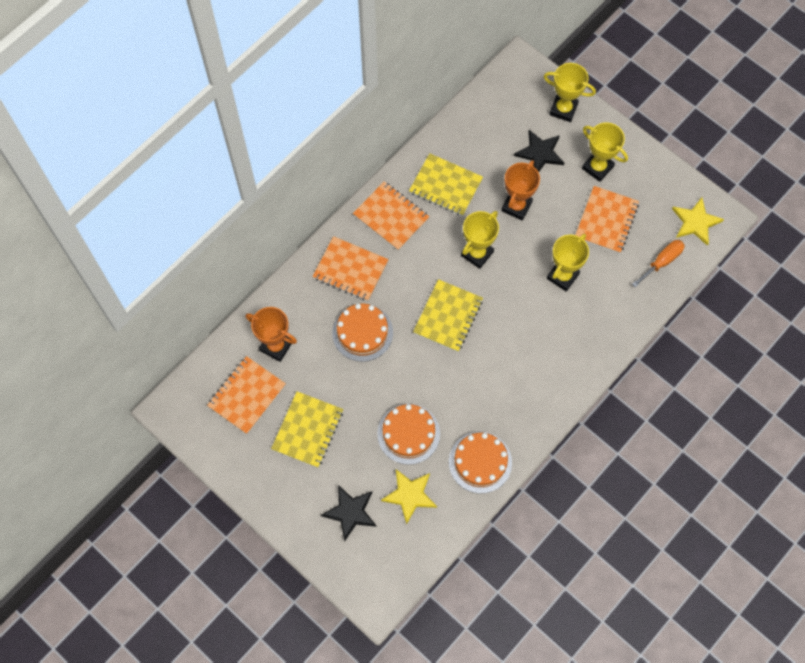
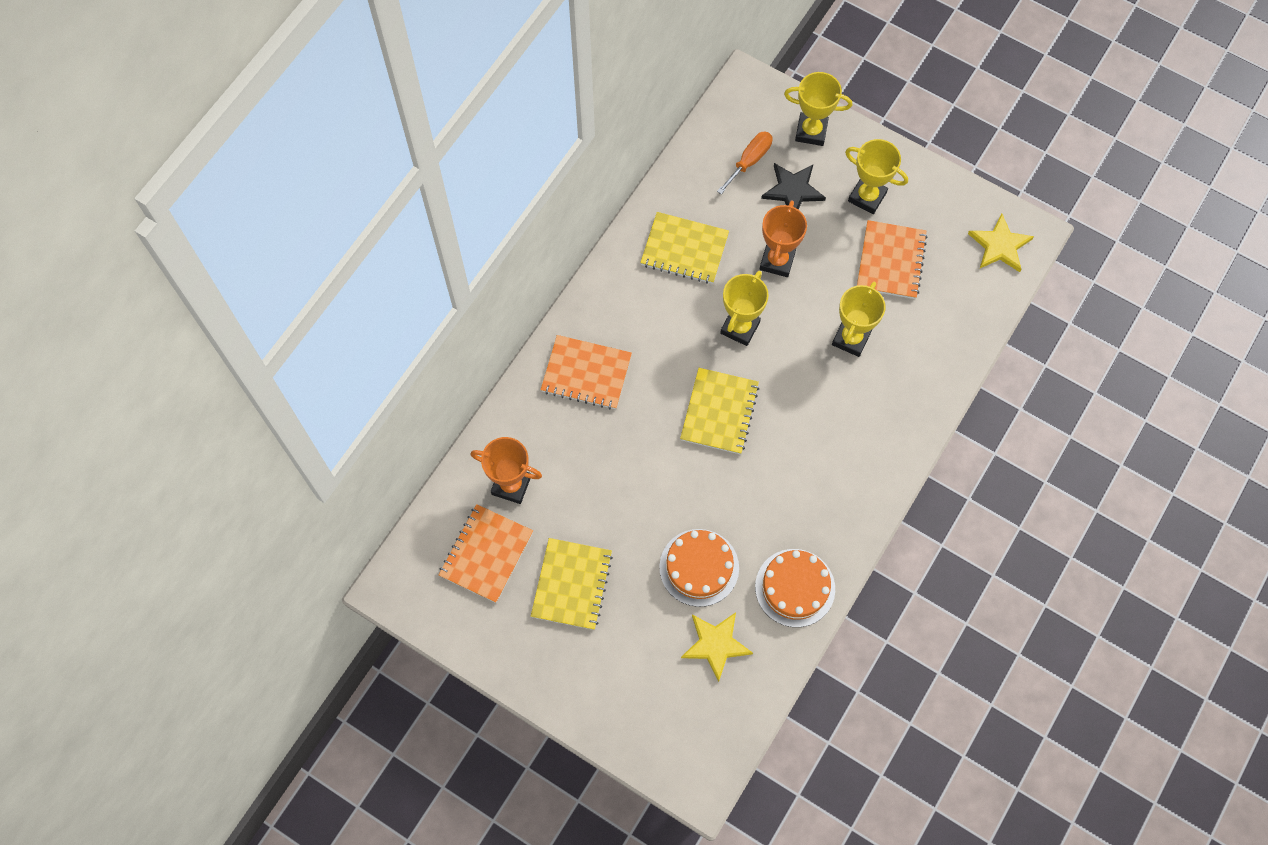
camera: 10 degrees left, 0 degrees up
(350, 512) = (646, 679): black star -> none
(362, 332) = (616, 450): orange cake -> none
(391, 217) = (624, 299): orange notebook -> none
(662, 262) = (969, 301): orange screwdriver -> orange screwdriver (749, 161)

